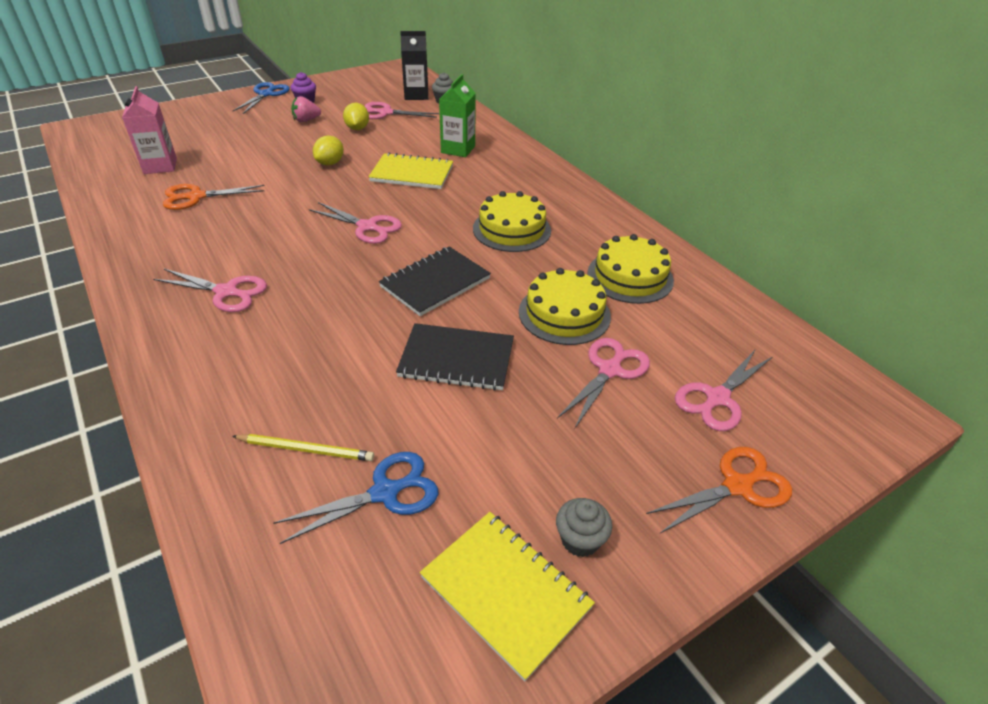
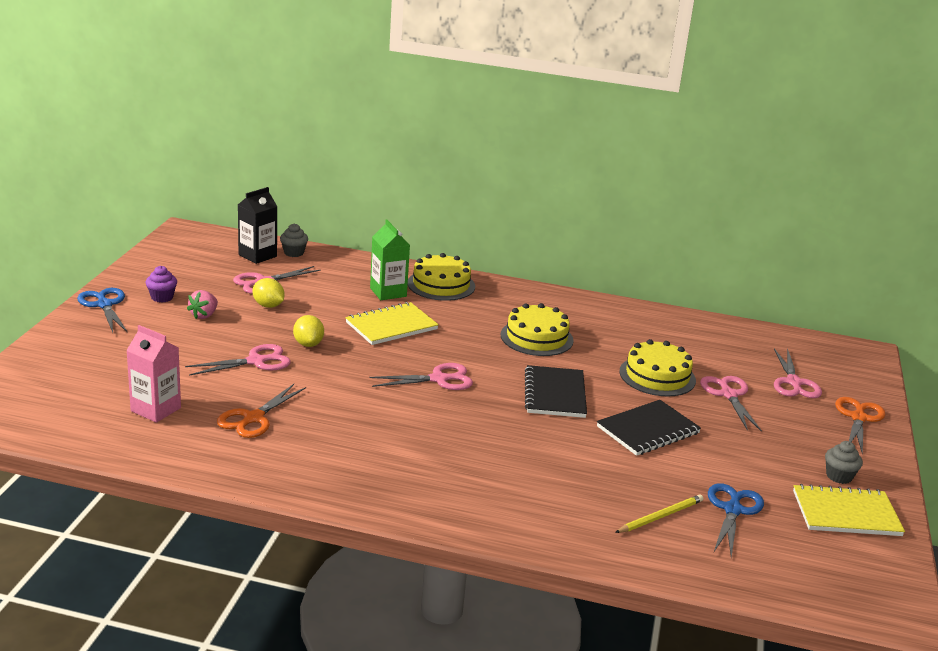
camera: 45 degrees left, 15 degrees down
(226, 292) = (434, 467): pink scissors -> pink scissors (256, 361)
(630, 276) = (654, 337): yellow cake -> yellow cake (441, 285)

